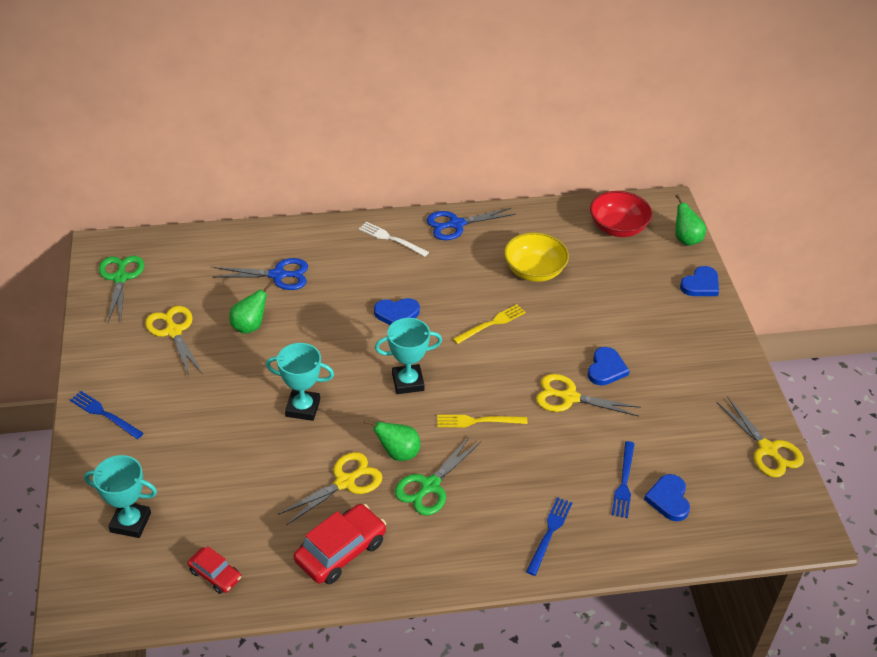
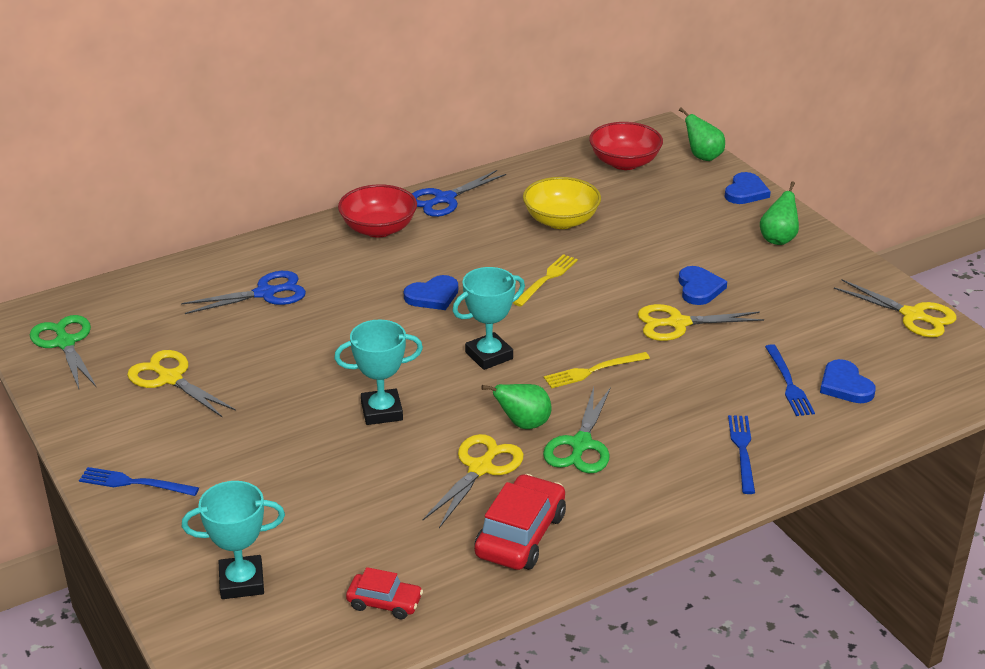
camera: 20 degrees left, 10 degrees down
(250, 326) = (263, 350): green pear -> green pear (778, 239)
(391, 239) = (378, 229): white fork -> red bowl

